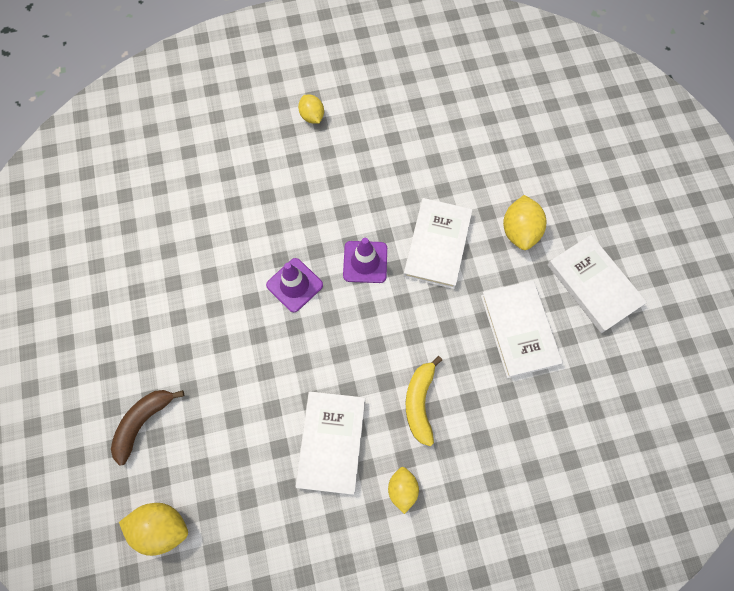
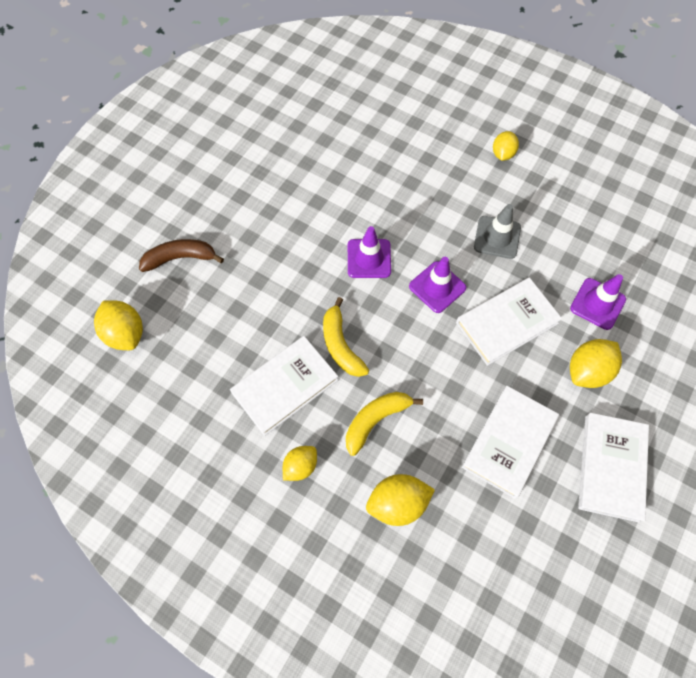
camera: 45 degrees right, 5 degrees down
(340, 371) = (340, 345): none -> yellow banana
(370, 186) = (497, 237): none -> grey traffic cone
(481, 176) = (597, 304): none -> purple traffic cone
(492, 446) = (397, 503): none -> yellow lemon

